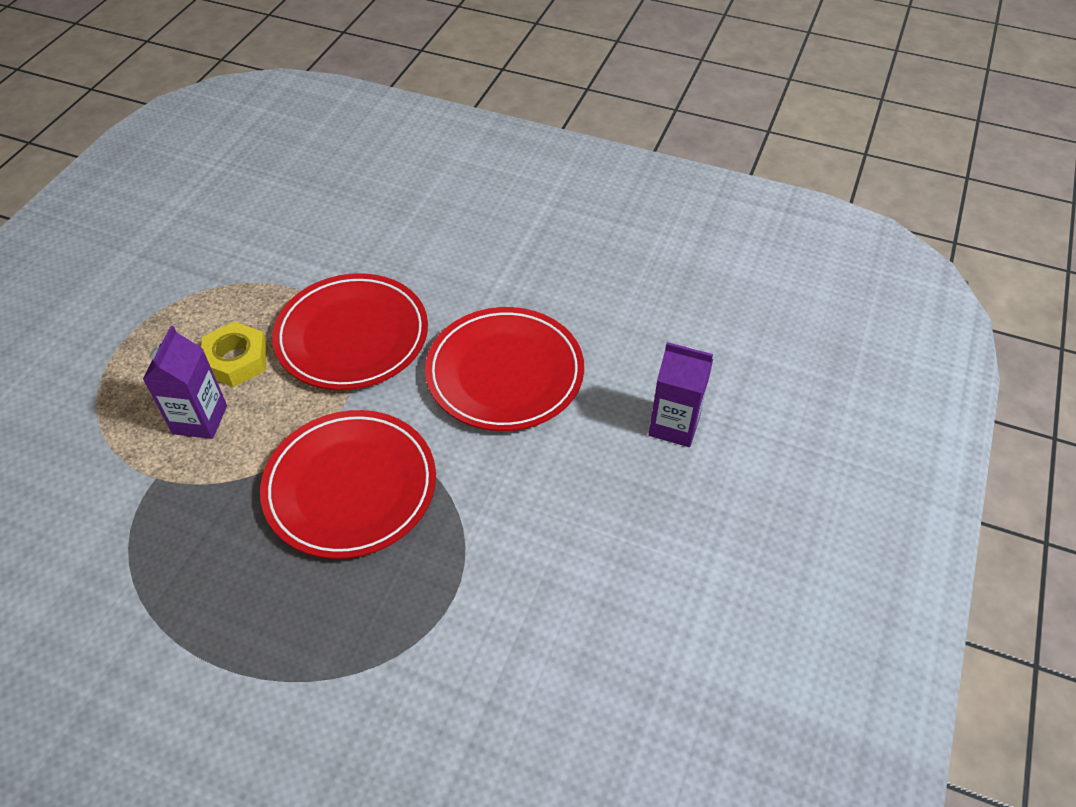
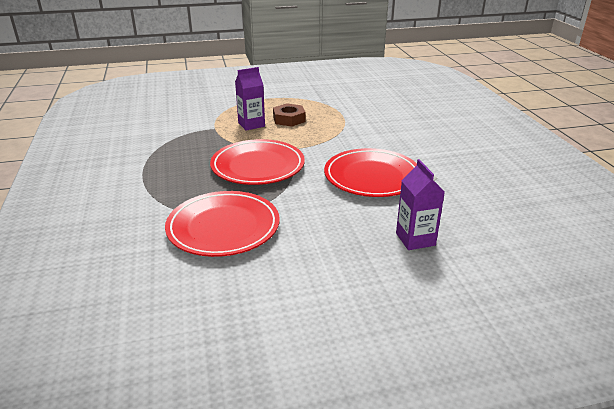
camera: 55 degrees right, 20 degrees down
(236, 360) = (289, 119): yellow nut -> brown nut
(352, 336) = (336, 135): red plate -> red plate (223, 227)

